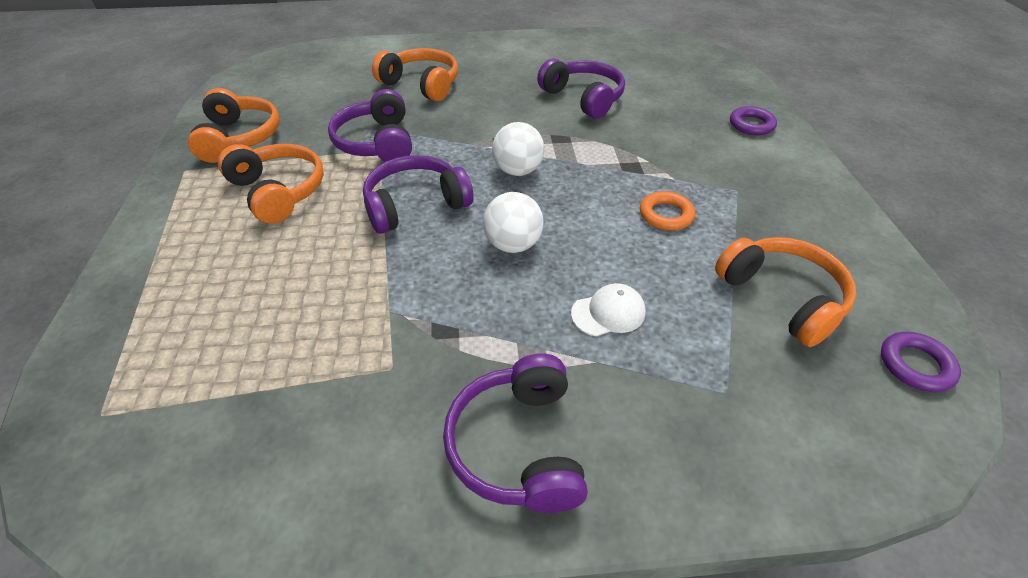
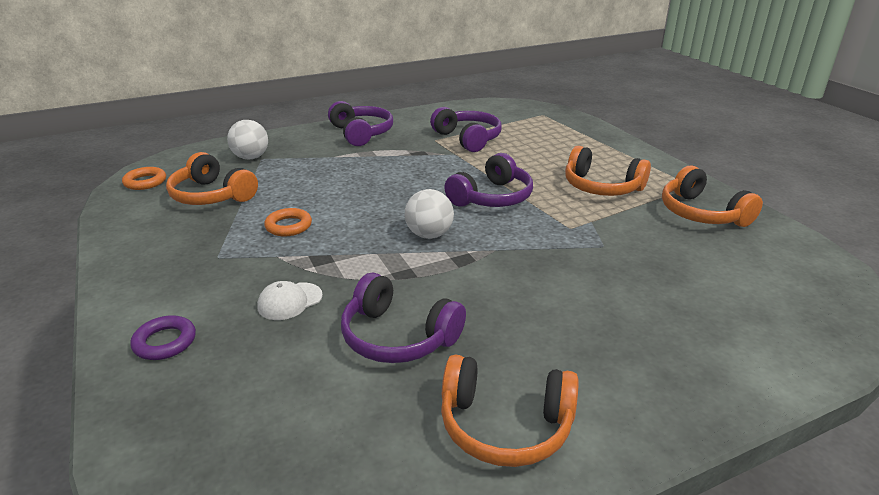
camera: 160 degrees right, 15 degrees down
(377, 142) = (580, 233): purple headphones -> purple headphones (468, 139)
(421, 85) = (622, 310): orange headphones -> orange headphones (505, 425)
(513, 244) = (403, 189): white ball -> white ball (251, 157)
(608, 313) = (328, 172): white cap -> white cap (290, 301)
(915, 365) = (145, 182): purple ring -> orange ring

